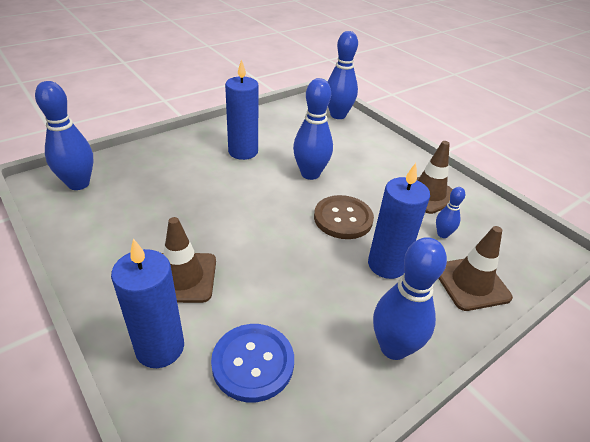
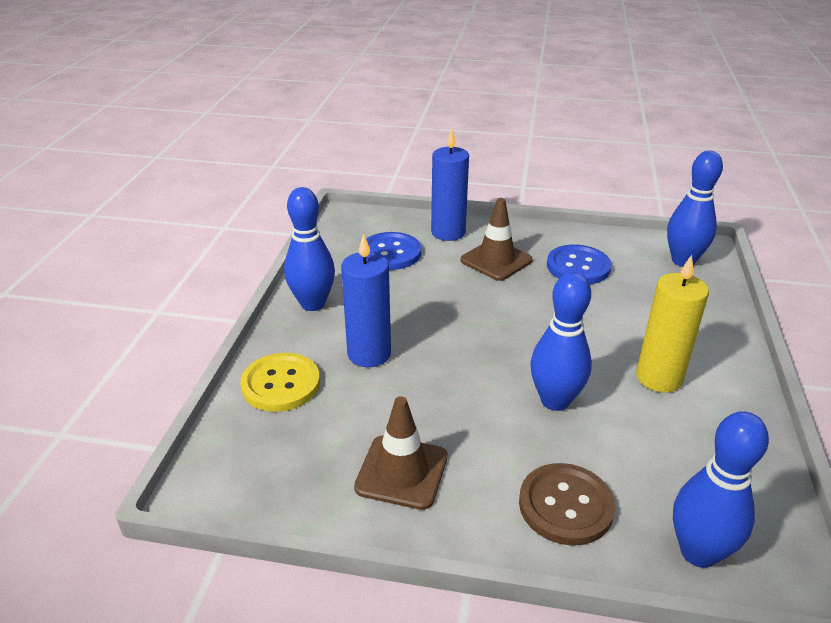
camera: 140 degrees right, 5 degrees down
(143, 227) = (578, 266): none -> blue button
(243, 152) = (659, 378): blue candle -> yellow candle
(343, 218) = (454, 371): brown button -> brown button (565, 505)
(442, 234) = (342, 420): blue bowling pin -> none
(471, 283) = (281, 384): brown traffic cone -> yellow button

